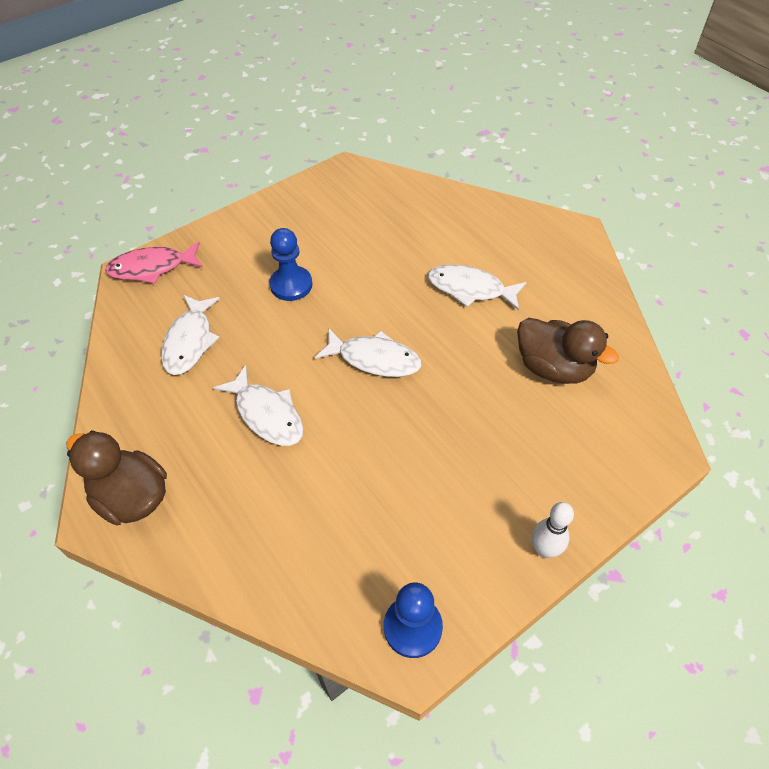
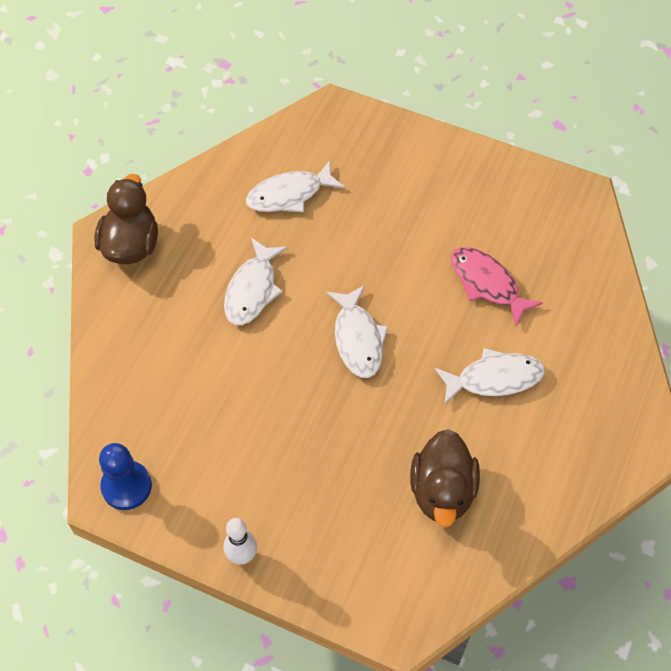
camera: 60 degrees right, 5 degrees up
(152, 268) = (347, 120): pink fish -> pink fish (487, 284)
(291, 285) = (399, 231): blue pawn -> none
(470, 289) = (494, 378): white fish -> white fish turned 90 degrees clockwise

